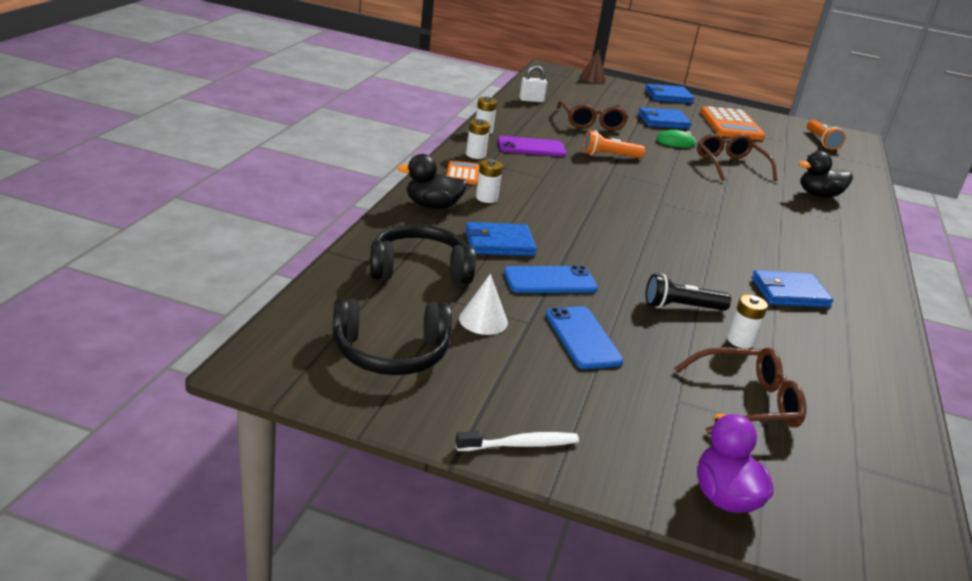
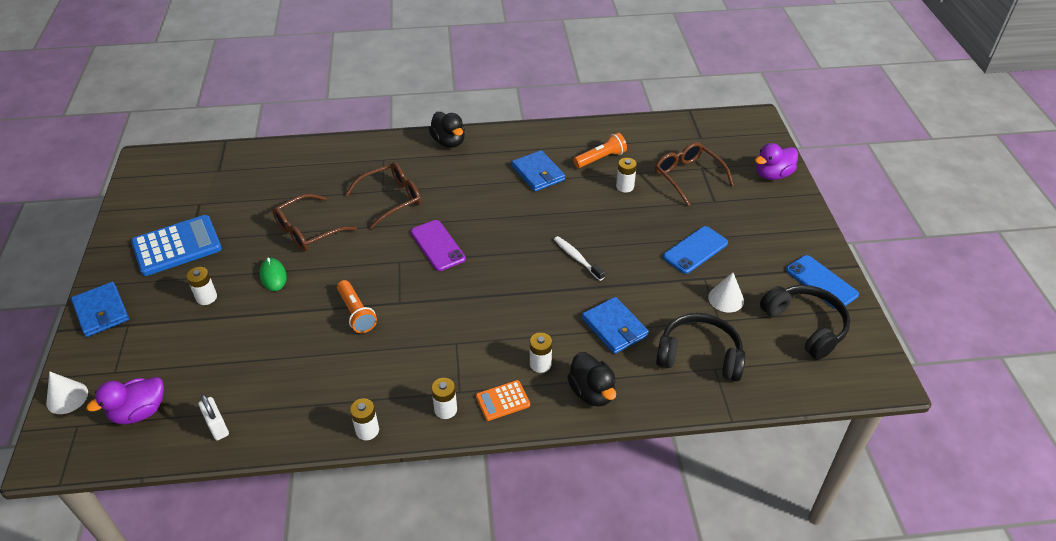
camera: 110 degrees left, 15 degrees up
(419, 269) = (699, 355): black headphones -> black headphones turned 135 degrees clockwise
(520, 445) = (816, 247): white toothbrush -> white toothbrush (577, 258)
(531, 147) = (384, 375): purple phone -> purple phone (437, 245)
(550, 281) = (642, 283): blue phone -> blue phone (821, 282)
(564, 88) = (139, 412): none -> purple duck
(591, 123) = (264, 351): brown glasses -> brown glasses (392, 199)
(592, 78) = (67, 397): brown cone -> white cone
(663, 121) = (206, 297): blue wallet -> white battery
(681, 307) = (610, 216): black flashlight -> none
(731, 125) = (177, 246): orange calculator -> blue calculator
(818, 195) = (336, 173): black duck -> black duck (449, 142)
(821, 141) = (180, 181): orange flashlight -> orange flashlight (600, 158)

